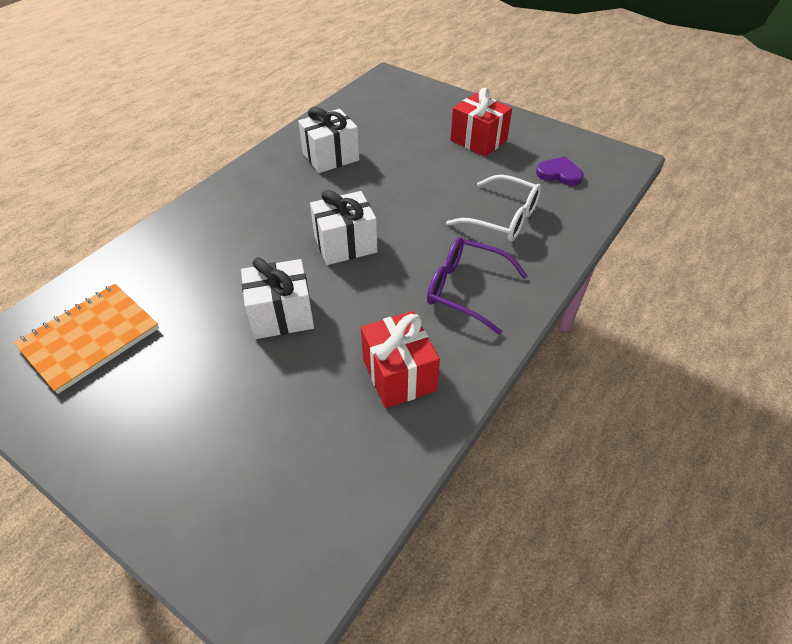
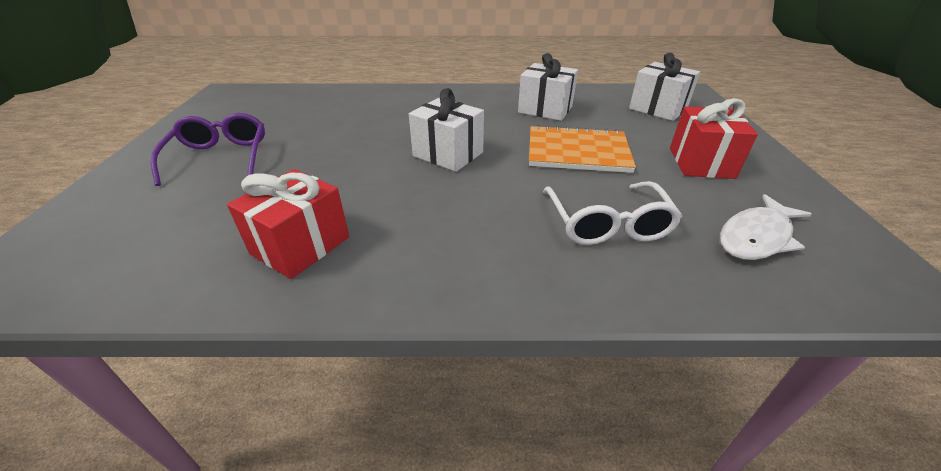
camera: 55 degrees right, 10 degrees down
(90, 338) = (262, 110): orange notebook -> orange notebook (577, 152)
(281, 315) = (334, 160): white gift -> white gift (658, 109)
(465, 289) = (461, 241): purple glasses -> purple glasses (220, 157)
(559, 173) = (756, 237): purple heart -> white fish

